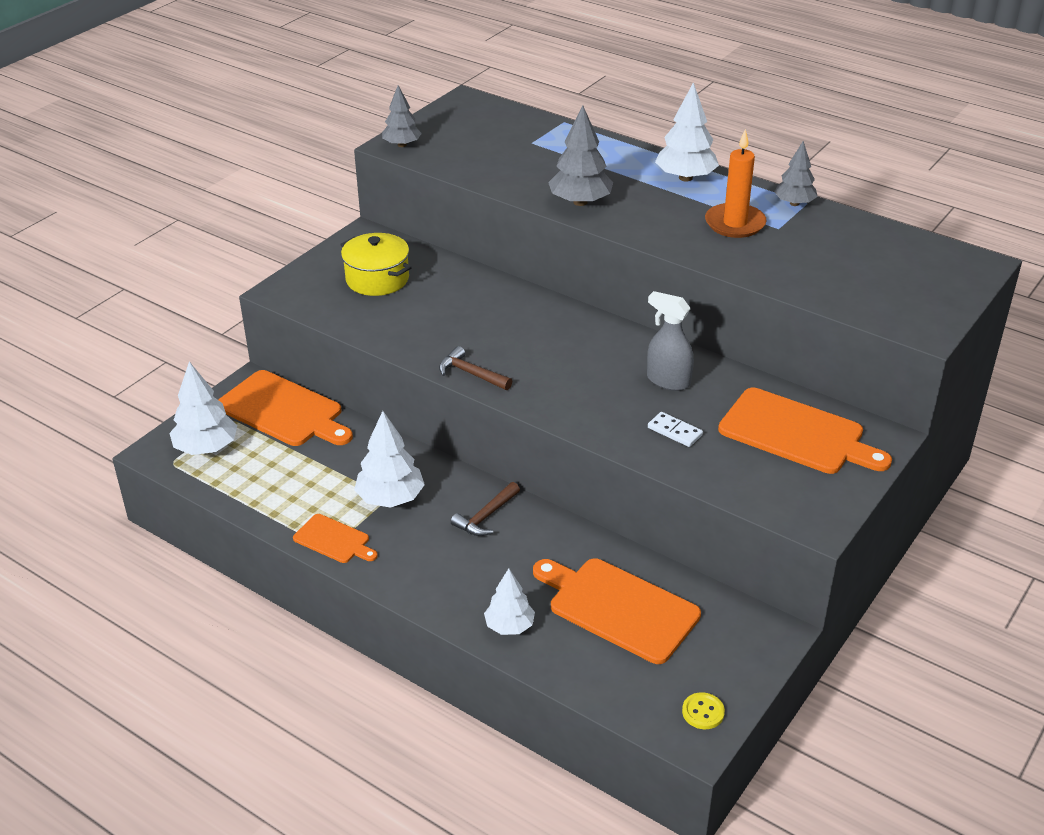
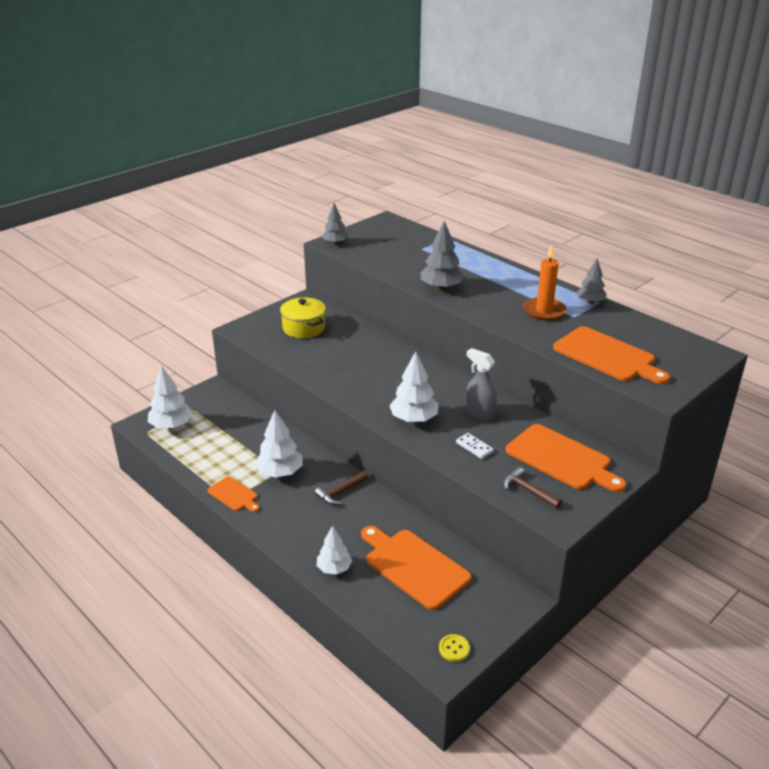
camera: 10 degrees right, 5 degrees down
(283, 411) = (228, 408): orange cutting board -> orange cutting board (607, 356)
(471, 374) = (346, 394): brown hammer -> brown hammer (528, 491)
(685, 178) = (518, 279): white tree -> white tree (414, 419)

